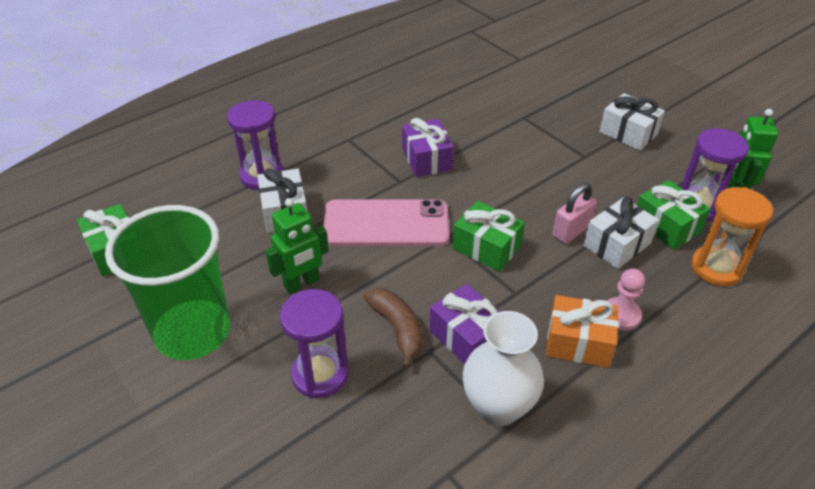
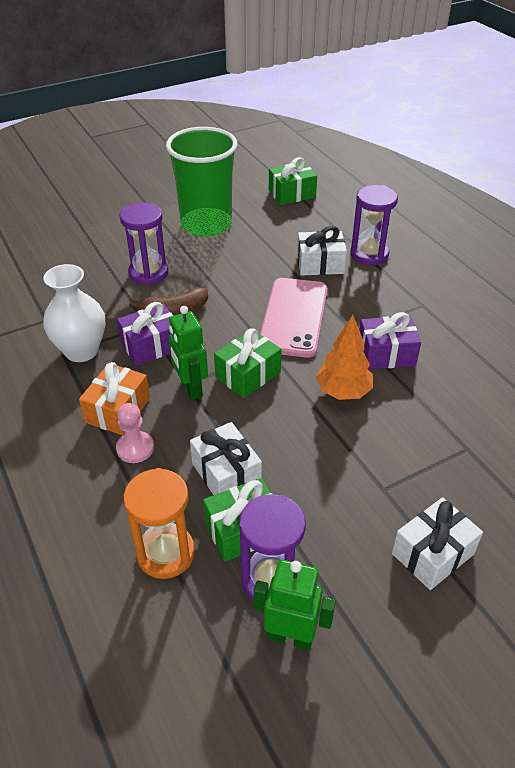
camera: 100 degrees right, 0 degrees up
(302, 284) = (236, 269): green robot -> green robot (191, 388)
(486, 182) = (343, 392): none -> orange tree
(571, 231) = (255, 442): pink padlock -> none

